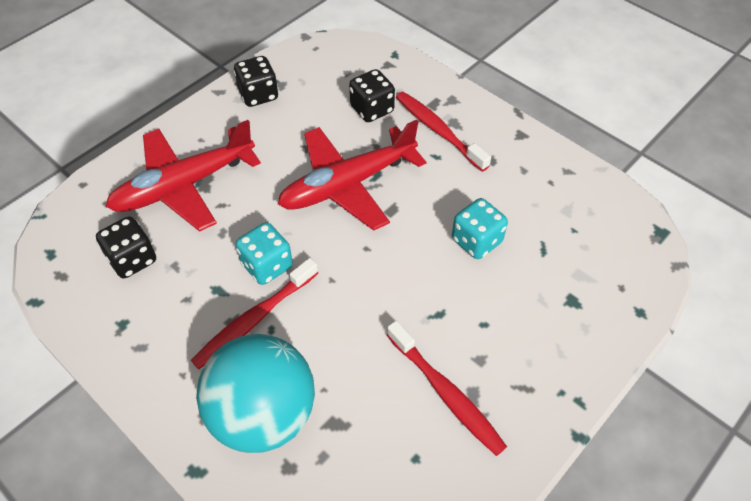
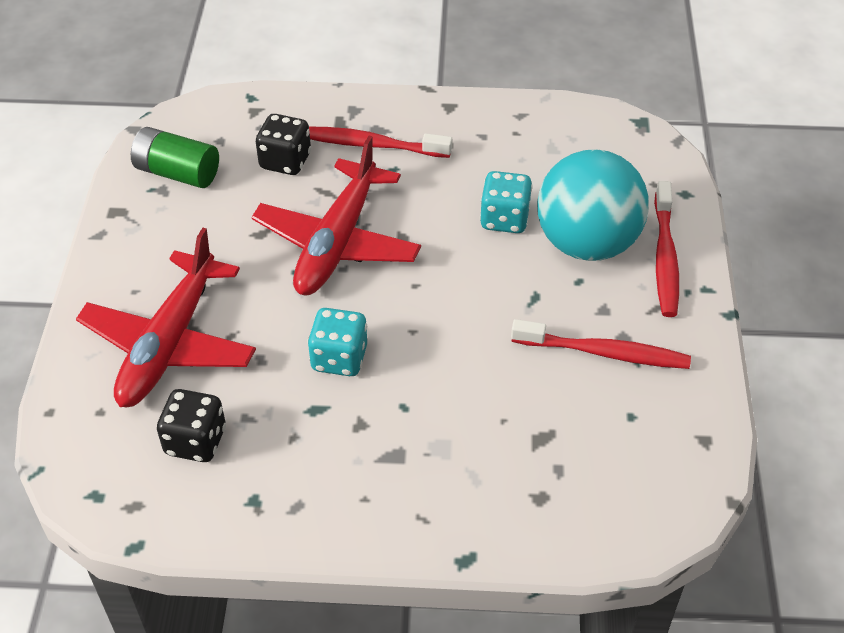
camera: 40 degrees left, 5 degrees down
(255, 319) = (379, 408): red toothbrush -> red toothbrush (665, 257)
(258, 95) = (149, 213): black dice -> none
(263, 414) = (474, 475): turquoise ball -> turquoise ball (587, 243)
(300, 79) = (177, 173): none -> green battery

